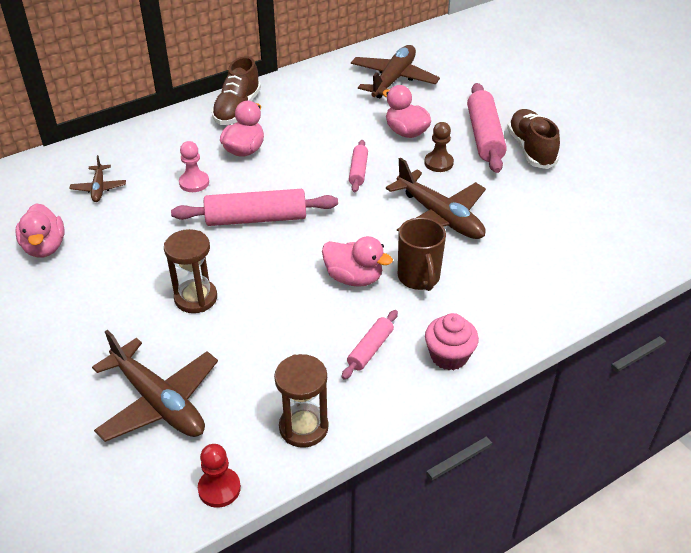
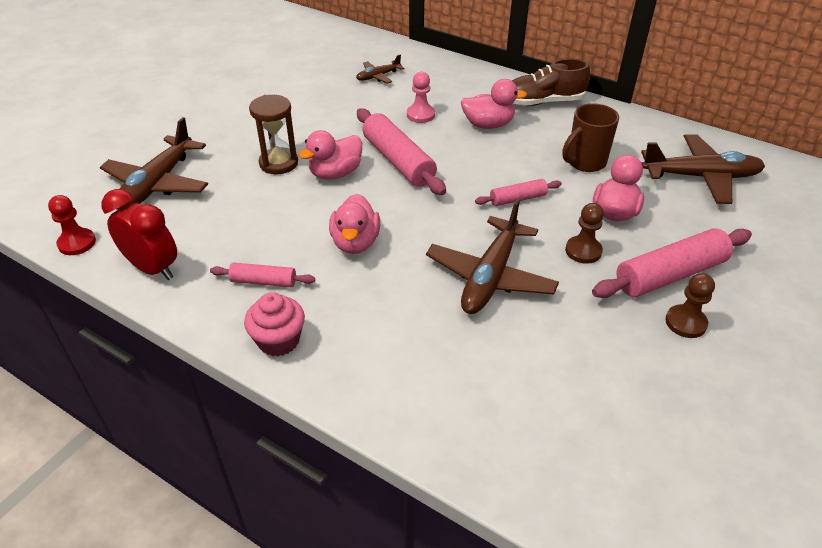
camera: 65 degrees right, 0 degrees up
(45, 247) = (296, 79): pink duck -> pink duck (335, 173)
(303, 427) = (153, 268): brown hourglass -> red clock
(419, 278) = (382, 287): brown mug -> brown mug (585, 162)
(531, 149) = (685, 322): brown shoe -> brown pawn

